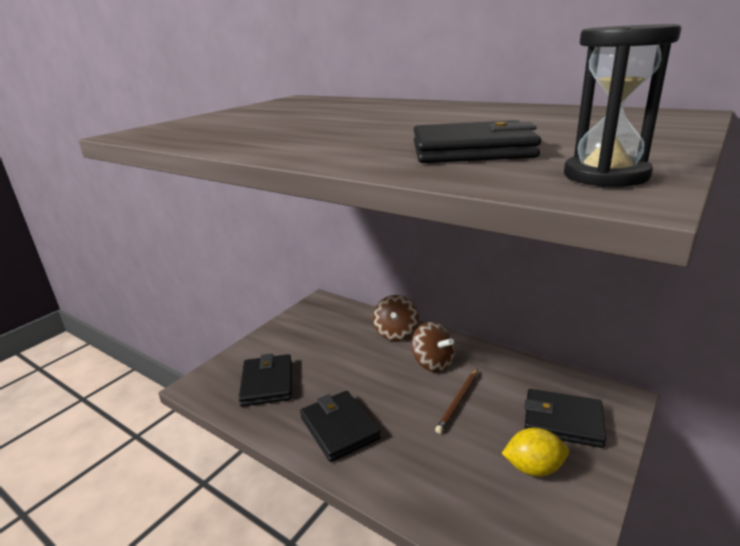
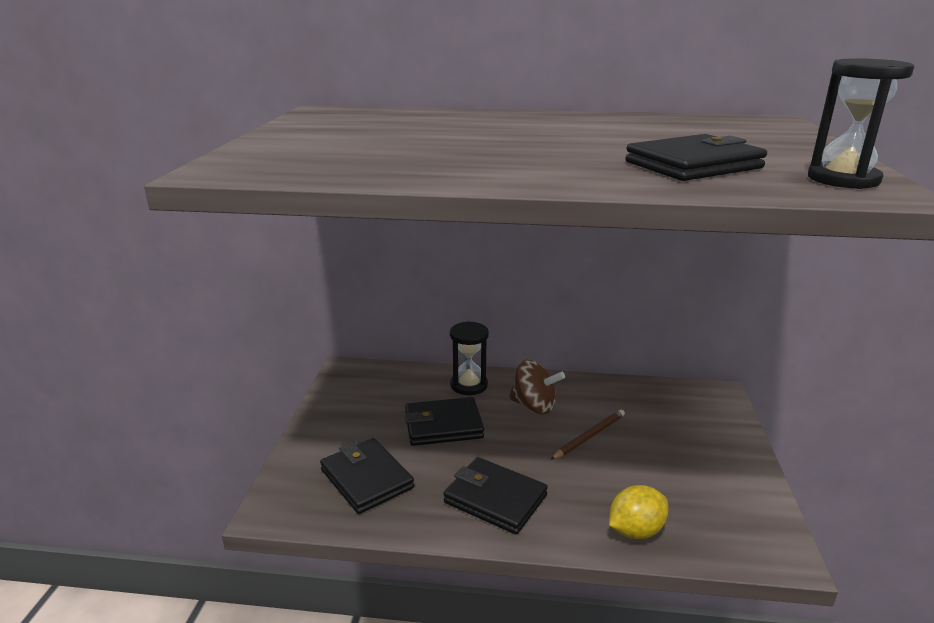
camera: 30 degrees left, 0 degrees up
(396, 333) = (469, 385): brown spinning top -> black hourglass
(458, 401) = (589, 436): brown pencil -> brown pencil turned 135 degrees counterclockwise
(533, 468) = (699, 473): yellow lemon -> yellow lemon (635, 530)
(562, 421) = (690, 426): black wallet -> black wallet (443, 425)

